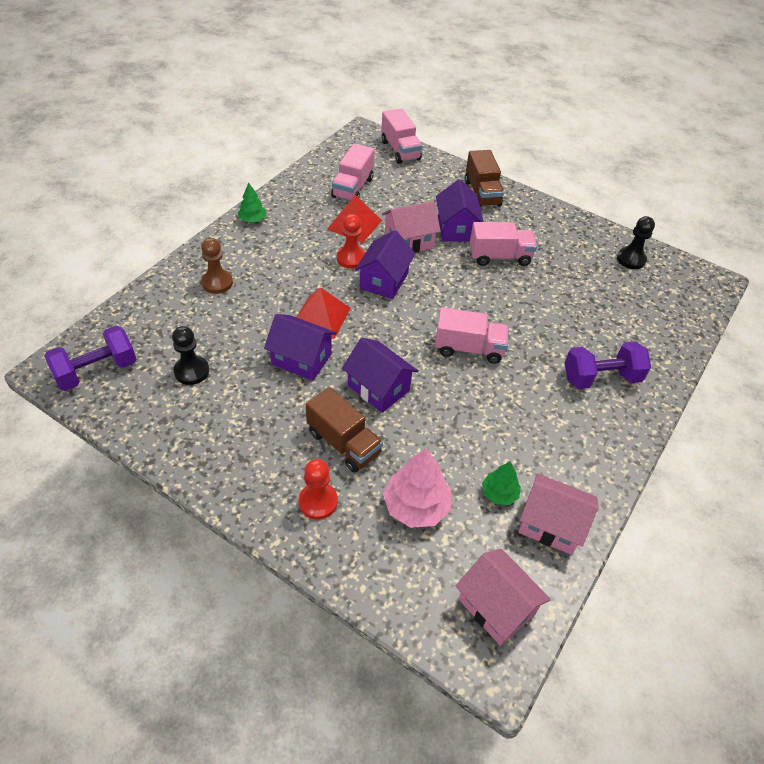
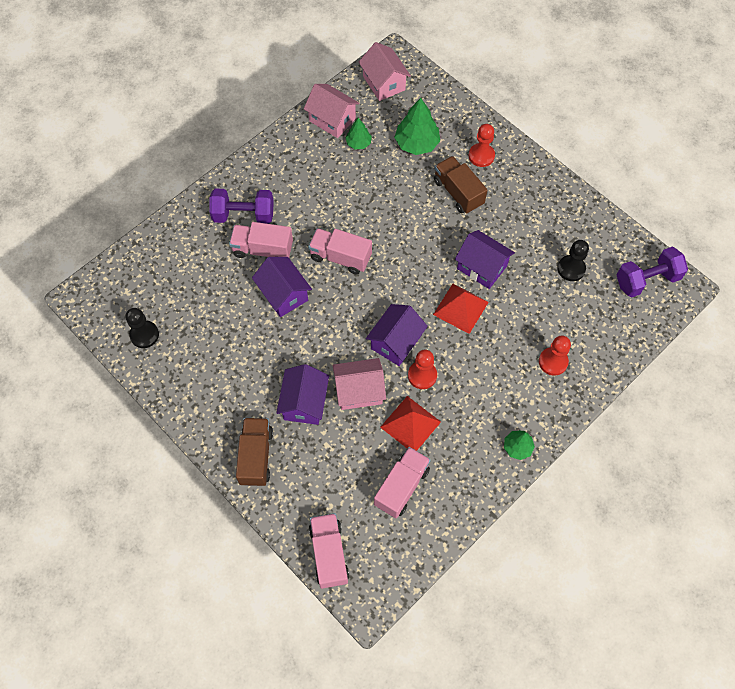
camera: 165 degrees left, 15 degrees up
(217, 282) = (553, 362): brown pawn -> red pawn
(378, 388) = (424, 232): purple house -> purple house (283, 294)
(416, 506) = (416, 143): pink tree -> green tree
(499, 257) = (274, 357): pink truck -> pink truck (263, 249)

